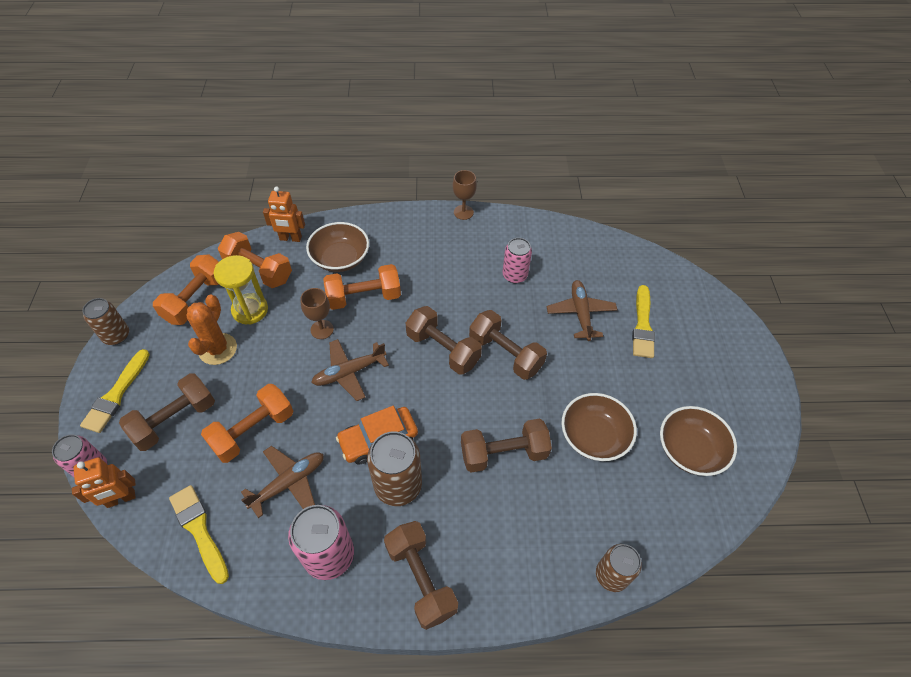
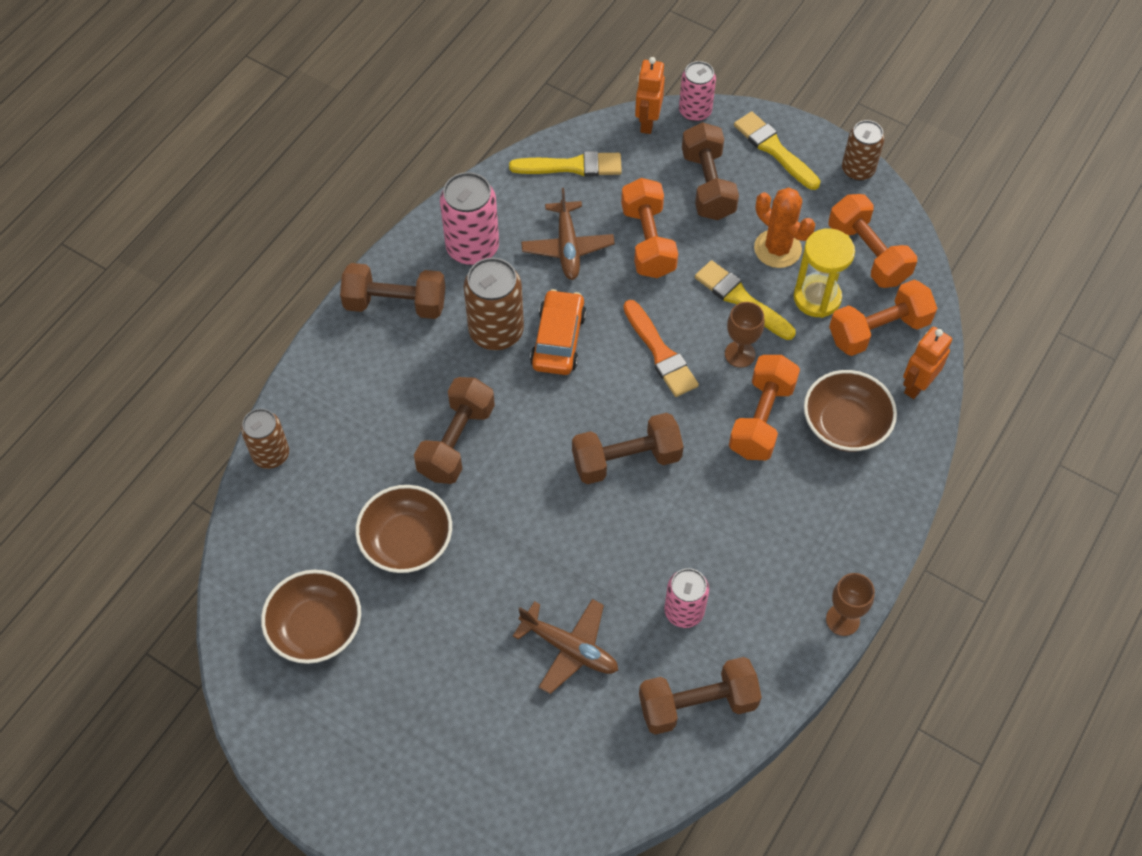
camera: 125 degrees right, 5 degrees up
(349, 372) = (660, 353): brown plane -> orange brush
(505, 354) = (573, 521): brown dumbbell -> brown dumbbell (697, 704)
(642, 325) = (499, 711): yellow brush -> yellow brush (741, 299)

